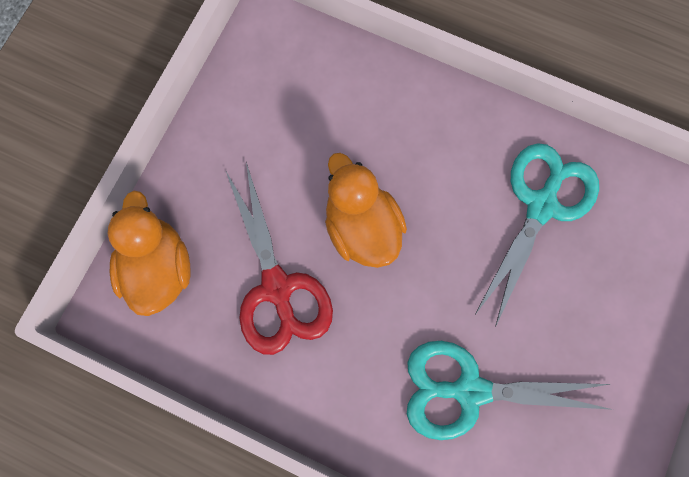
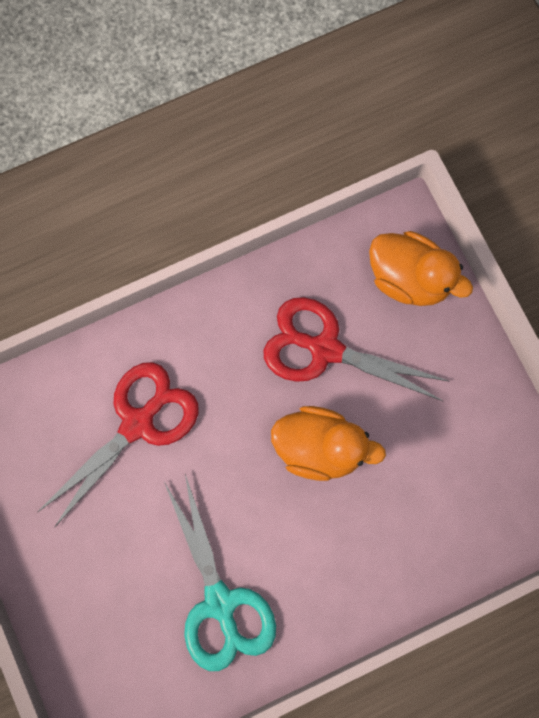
camera: 130 degrees right, 0 degrees up
(469, 390) = (138, 423): turquoise scissors -> red scissors

